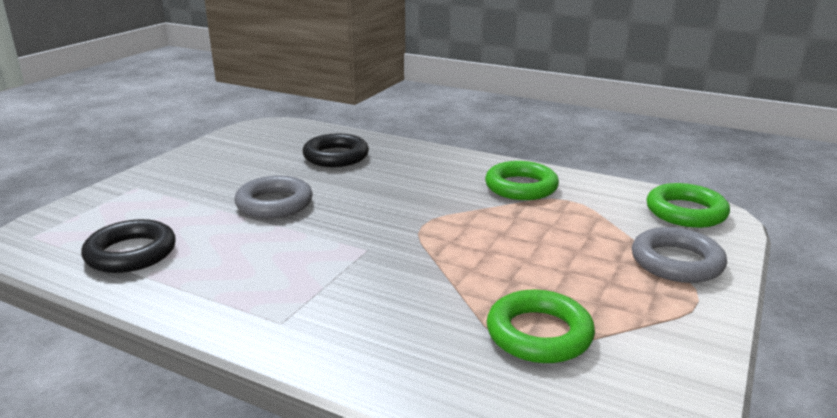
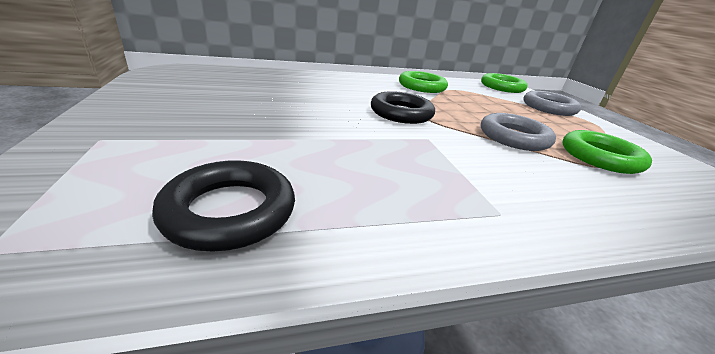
camera: 45 degrees left, 5 degrees up
(274, 203) = (296, 123): grey ring -> grey ring (513, 137)
(336, 156) = (277, 84): black ring -> black ring (401, 113)

